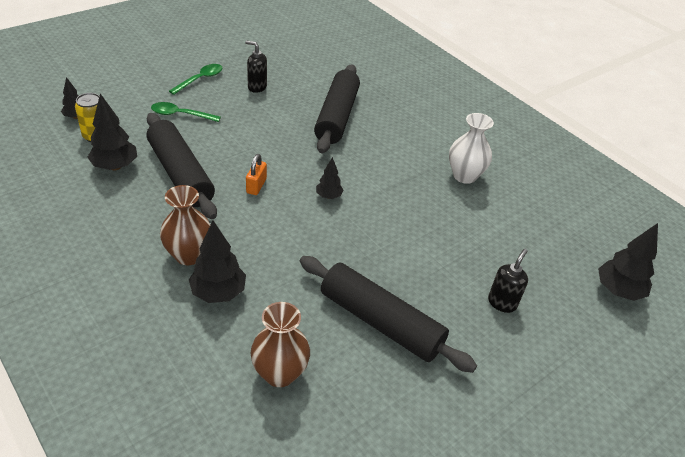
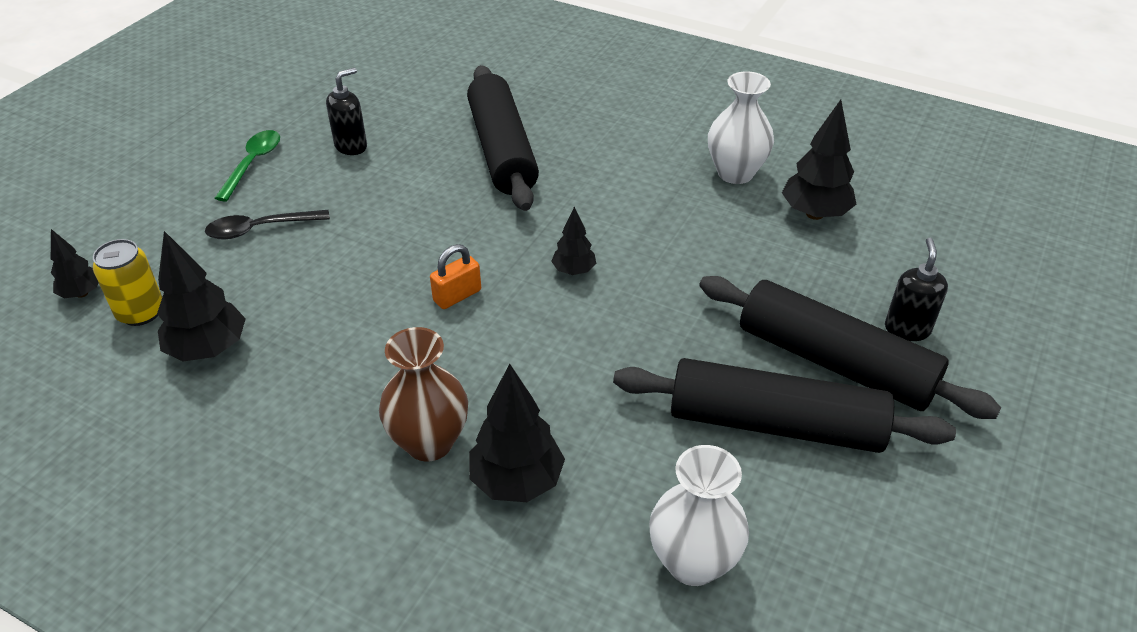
camera: 20 degrees left, 0 degrees up
(181, 115) = (260, 229): green spoon -> black spoon
(181, 174) = (326, 321): black rolling pin -> black rolling pin (835, 362)
(256, 186) = (457, 296): orange padlock -> orange padlock turned 60 degrees clockwise
(257, 87) = (351, 146): black soap dispenser -> black soap dispenser turned 135 degrees clockwise
(280, 373) = (693, 562): brown vase -> white vase
(618, 291) = (1028, 255): black tree -> black tree (814, 214)

